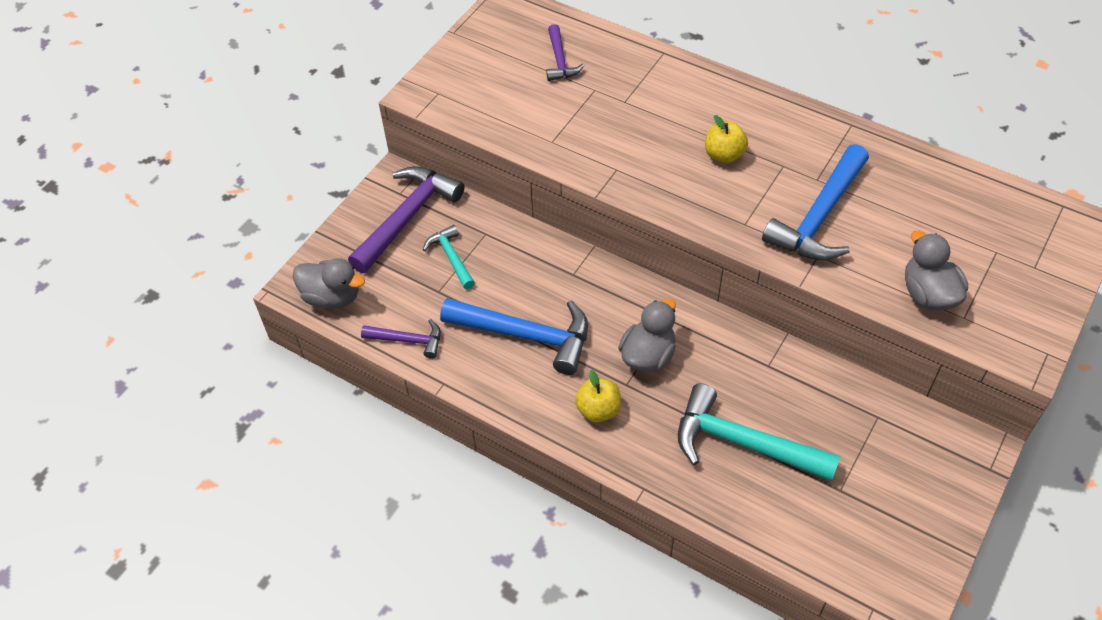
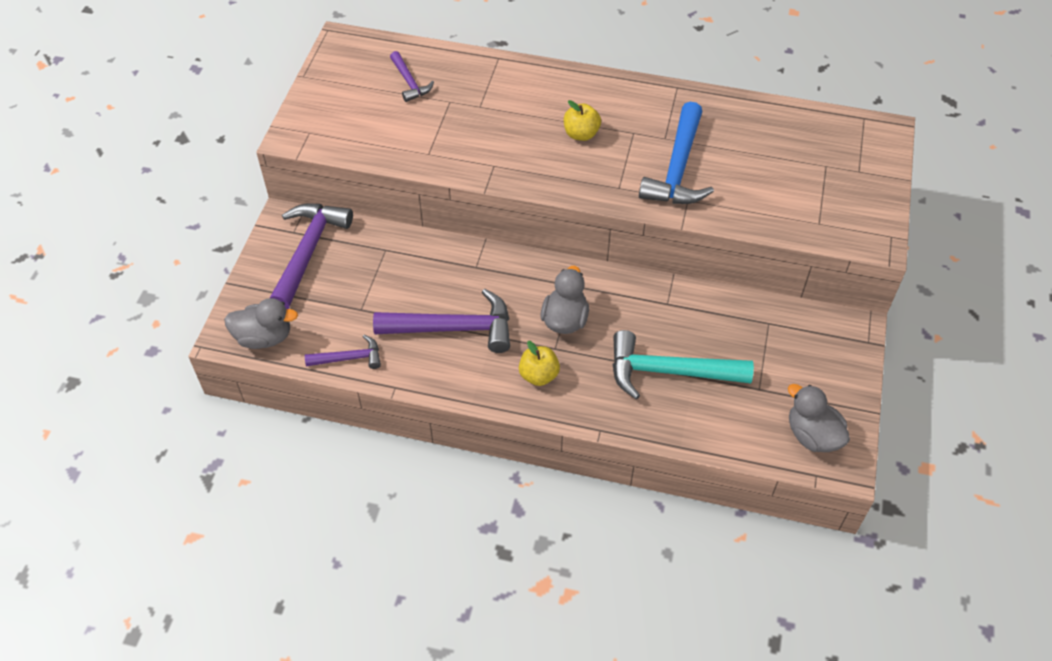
camera: 20 degrees left, 0 degrees up
(451, 257) = (362, 277): turquoise hammer -> none
(526, 336) = (453, 329): blue hammer -> purple hammer
(928, 294) = (785, 211): grey duck -> grey duck (812, 435)

